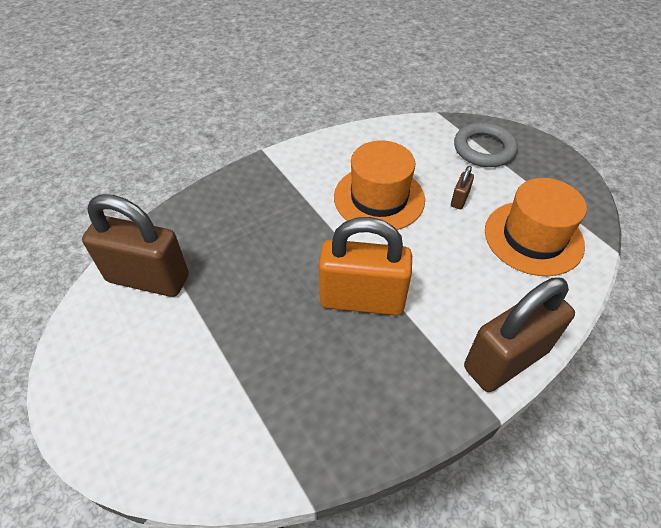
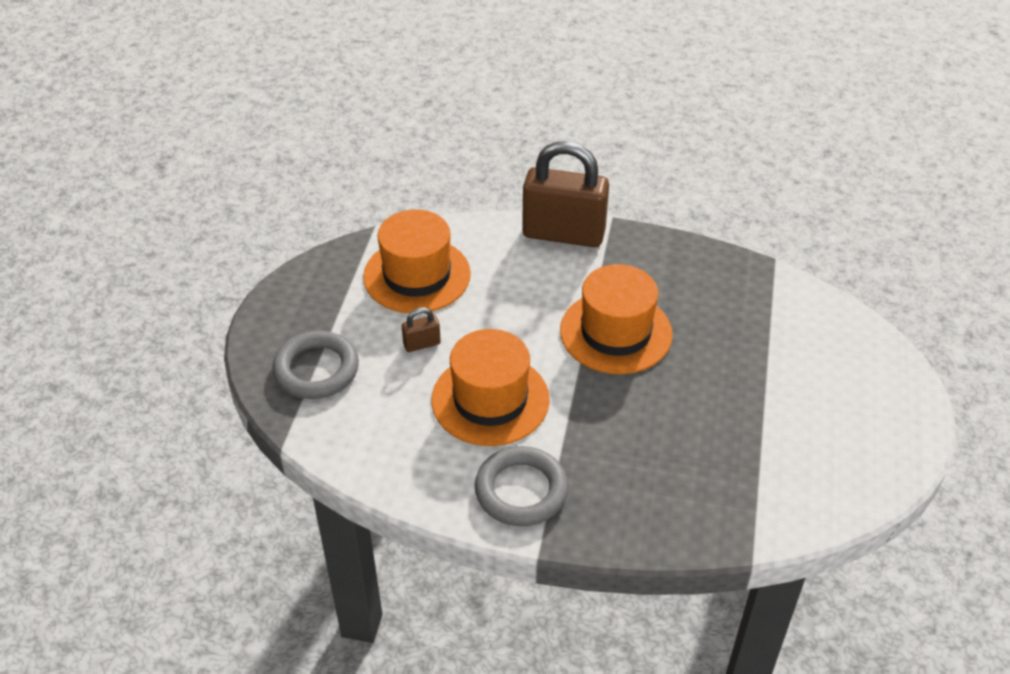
camera: 135 degrees left, 5 degrees down
(148, 278) = (790, 482): brown padlock -> none
(303, 168) = (521, 490): none -> grey ring
(362, 299) = (616, 332): orange padlock -> orange hat

